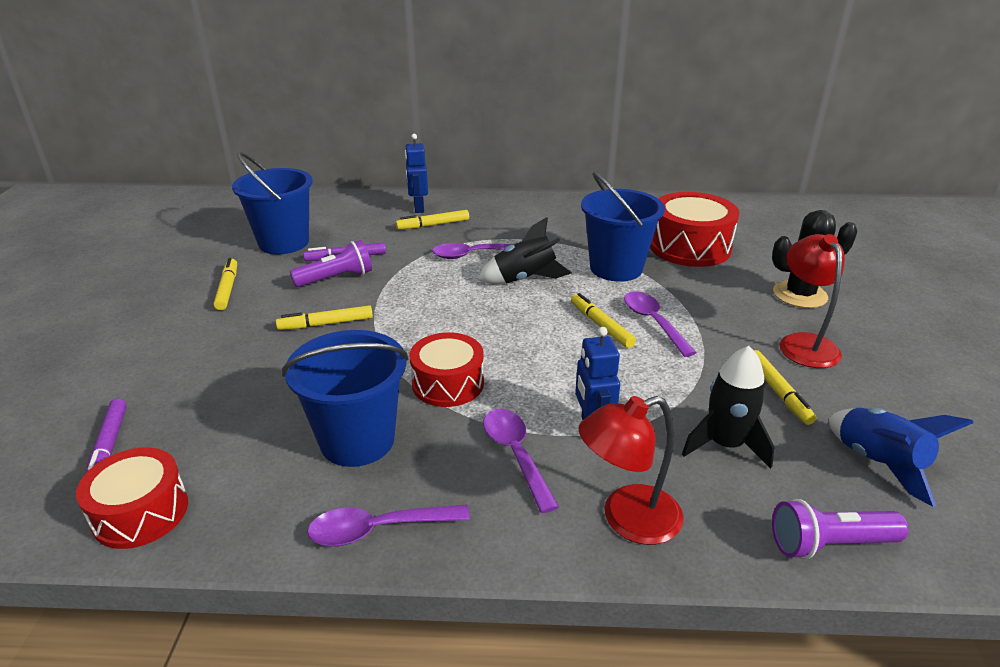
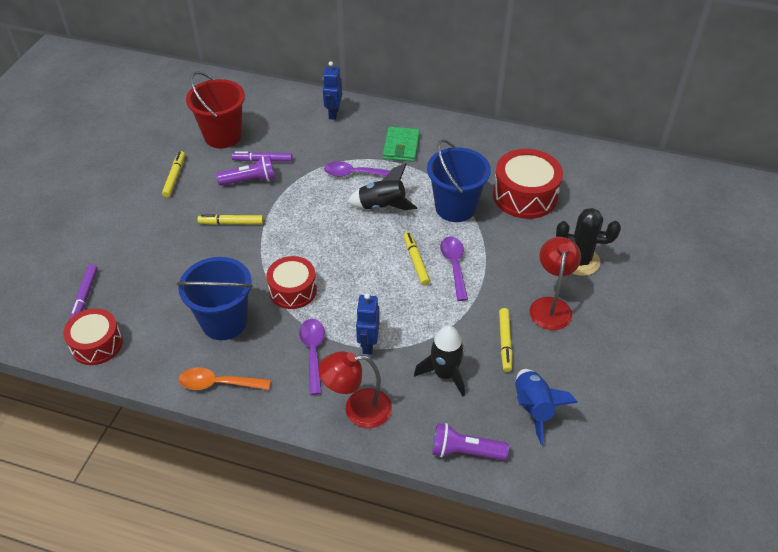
camera: 15 degrees right, 15 degrees up
(284, 243) = (223, 136): blue bucket -> red bucket
(378, 529) = (218, 383): purple spoon -> orange spoon
(433, 225) = (337, 135): yellow marker -> none
(516, 225) = (401, 146): none -> green wallet

